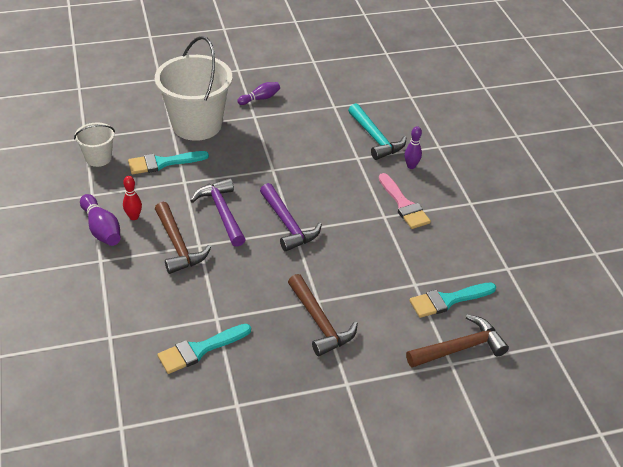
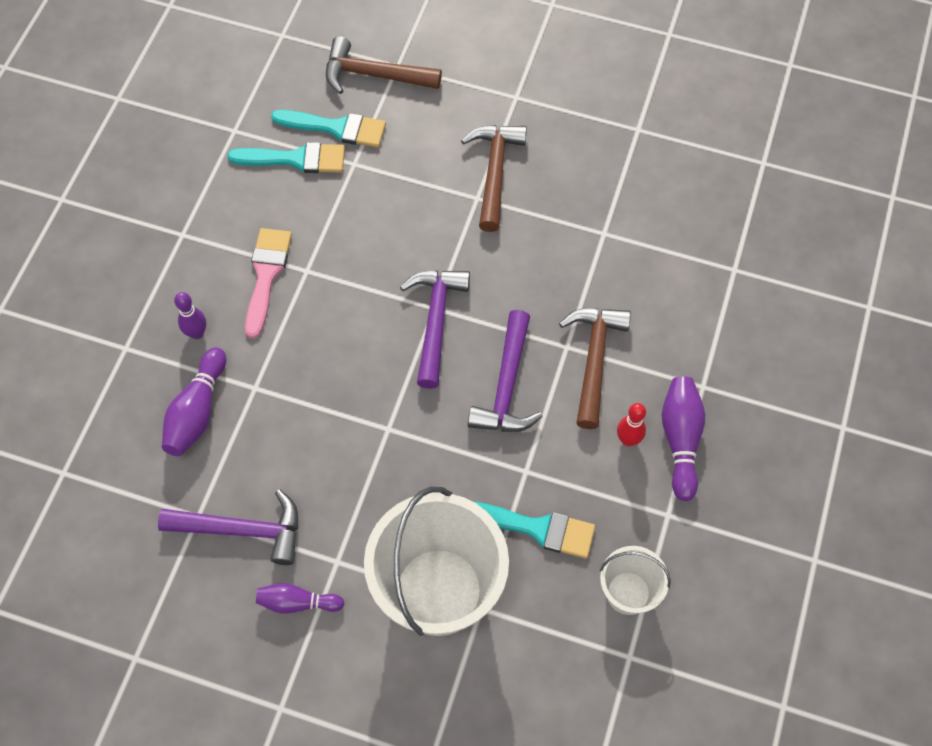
camera: 145 degrees left, 20 degrees up
(200, 350) = (643, 205): turquoise brush -> turquoise brush (296, 159)
(308, 110) = (243, 530): none -> purple hammer
(375, 138) = (197, 411): turquoise hammer -> purple bowling pin

